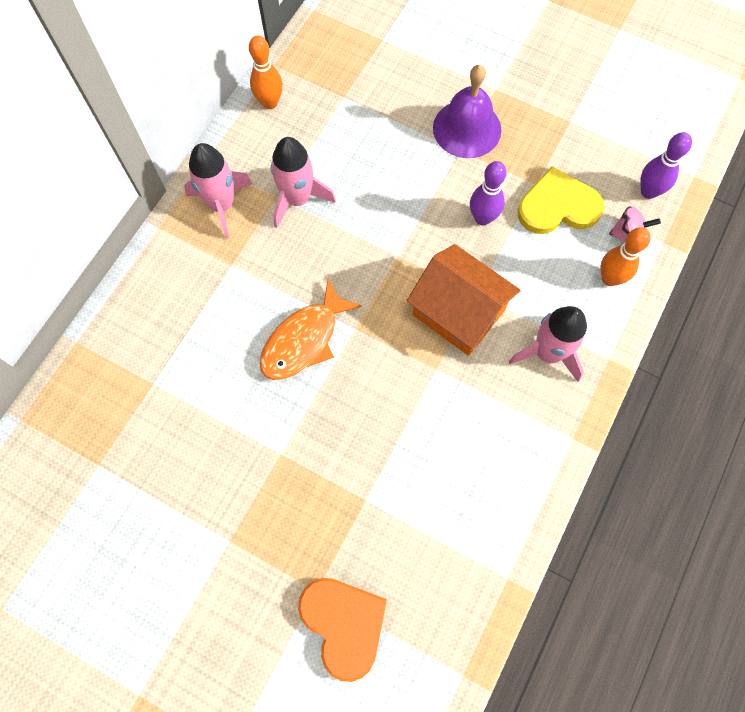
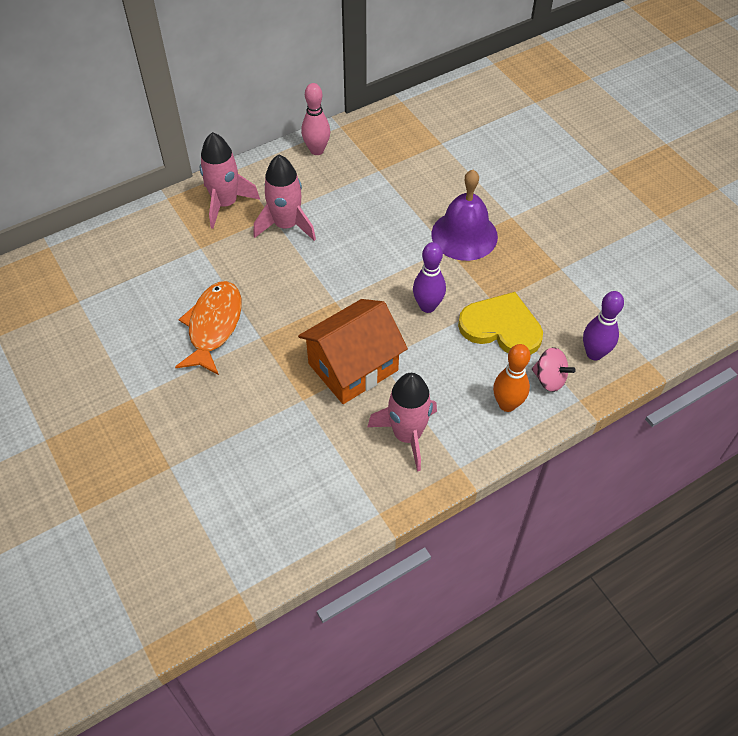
camera: 30 degrees right, 15 degrees down
(270, 103) = (317, 150): orange bowling pin -> pink bowling pin
(304, 340) = (213, 326): orange fish -> orange fish turned 120 degrees clockwise
(344, 624) = (81, 550): orange heart -> none
(458, 313) = (353, 367): orange house -> orange house turned 75 degrees clockwise

